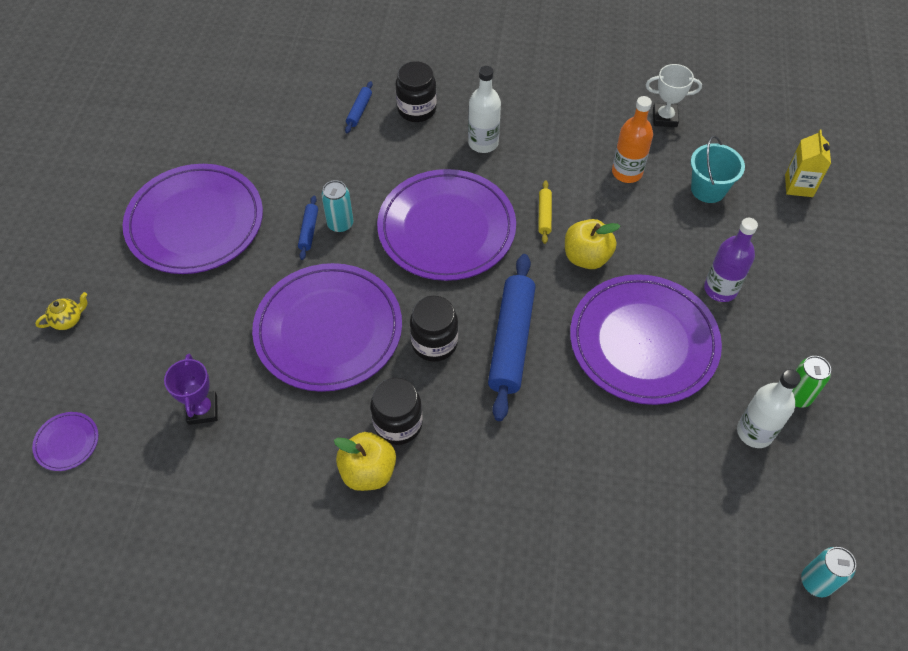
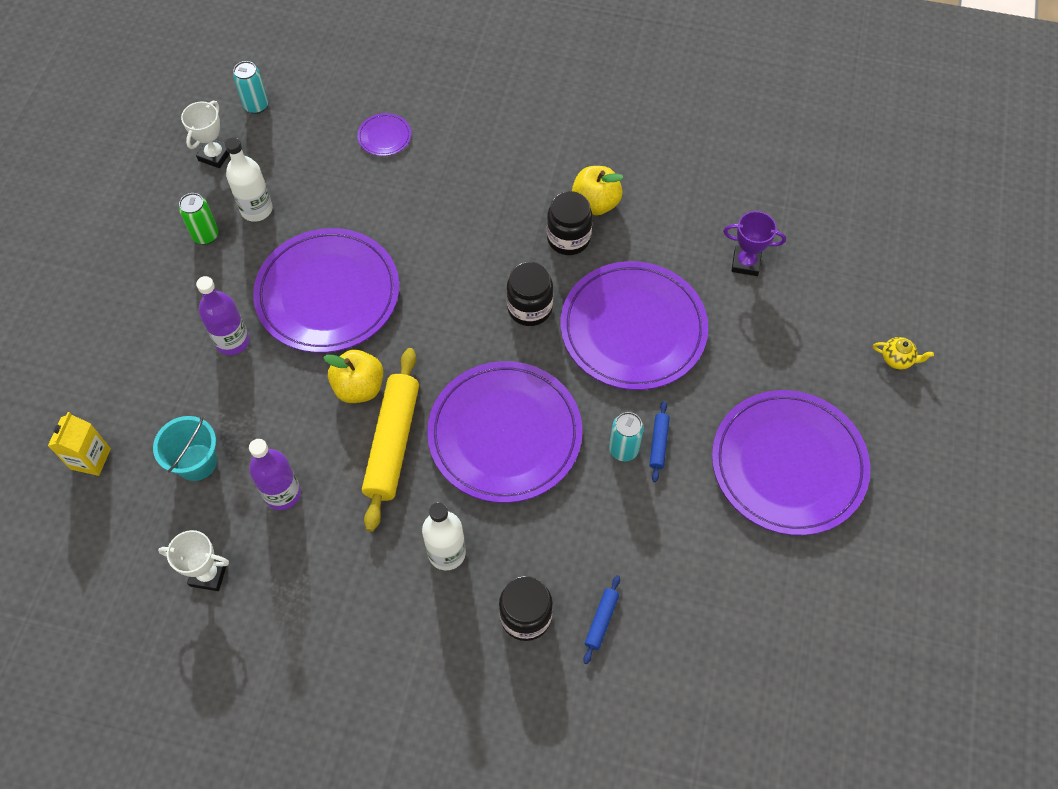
camera: 175 degrees left, 5 degrees up
(67, 442) = (862, 245): purple plate -> purple plate (384, 136)
(68, 320) = (897, 359): yellow teapot -> yellow teapot turned 135 degrees counterclockwise
(203, 410) = (745, 263): purple trophy -> purple trophy turned 75 degrees counterclockwise
(511, 341) = (455, 304): blue rolling pin -> none
(544, 215) = (393, 443): yellow rolling pin -> yellow rolling pin, size x2.24
(627, 172) = (282, 493): orange bottle -> purple bottle
(834, 501) = (215, 155): none -> white trophy

